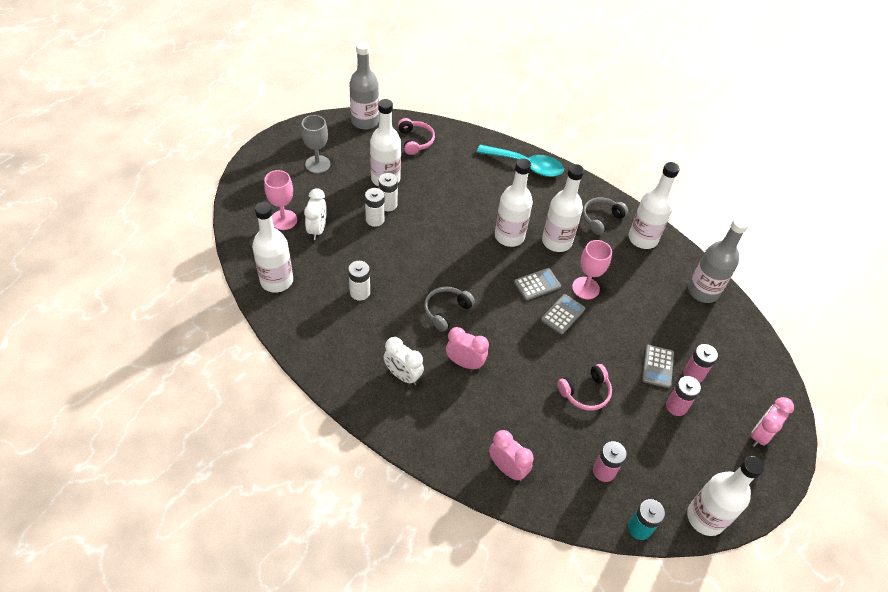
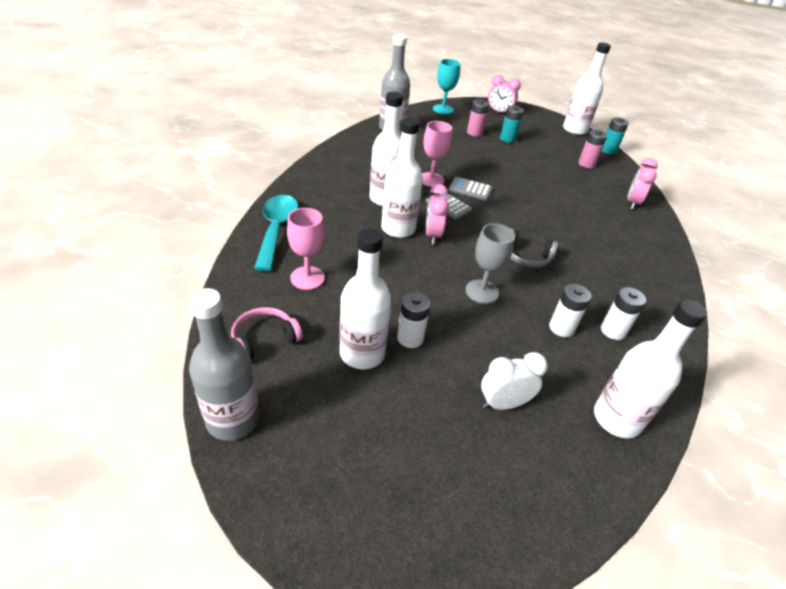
camera: 110 degrees left, 10 degrees down
(284, 220) = (515, 455): pink goblet -> pink goblet (307, 278)
(317, 164) = (371, 454): grey goblet -> grey goblet (482, 291)
(375, 219) = (444, 344): white battery -> white battery (613, 331)
(403, 375) = (620, 271): white clock -> none
(464, 363) = (570, 236): pink clock -> pink clock (432, 235)
(585, 392) = (534, 174): pink headphones -> none
(601, 219) = (337, 176): grey headphones -> none
(642, 239) = (350, 154): white bottle -> none
(658, 366) = (481, 146): grey calculator -> none
(676, 406) = (507, 139): pink battery -> turquoise battery
(762, 365) = (443, 109): none -> turquoise goblet

